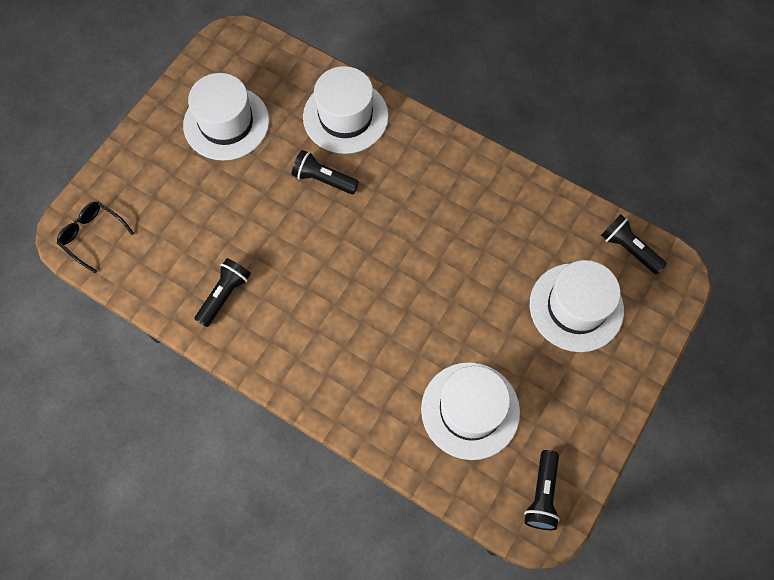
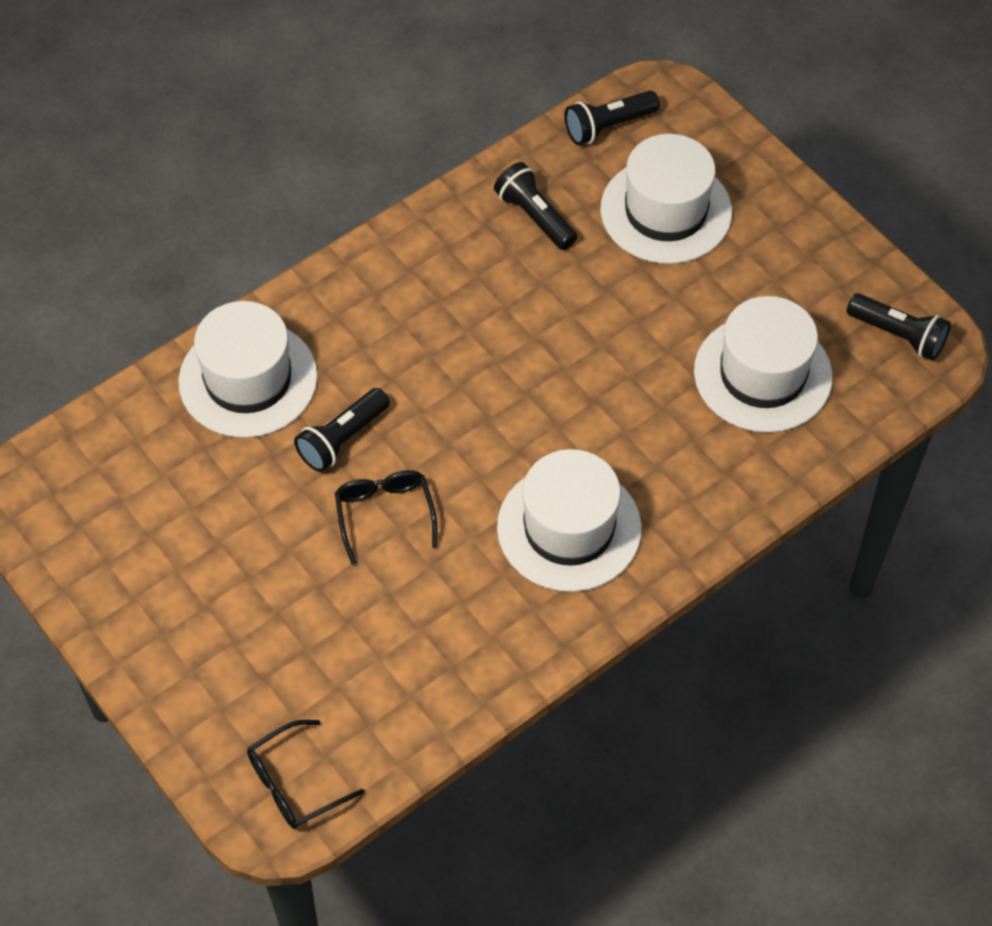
camera: 70 degrees left, 10 degrees down
(224, 295) = (477, 621): black flashlight -> black flashlight (535, 217)
(226, 123) = (179, 541): white hat -> white hat (569, 528)
(280, 220) = (385, 515): none -> black glasses

